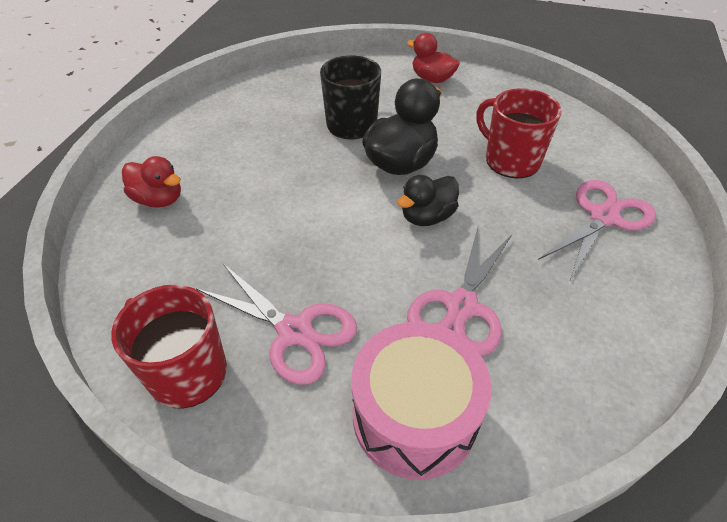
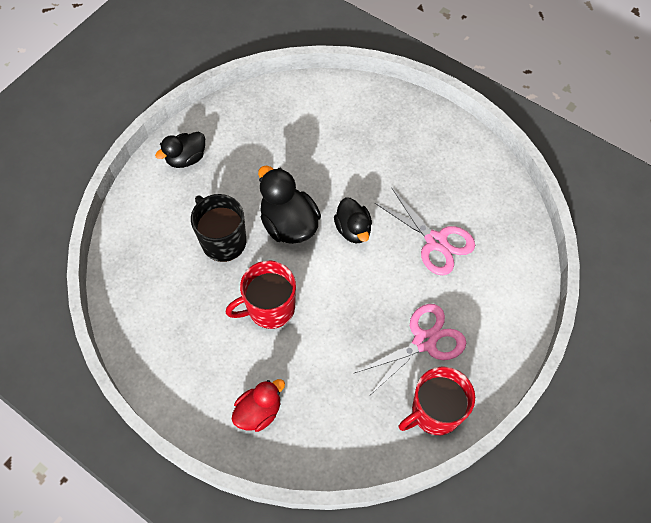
camera: 70 degrees left, 15 degrees up
(414, 415) = (499, 295): pink drum -> none
(432, 79) = (186, 158): red duck -> black duck
(510, 160) = (317, 153): red mug -> red mug (270, 308)
(603, 217) = (393, 130): pink scissors -> none

